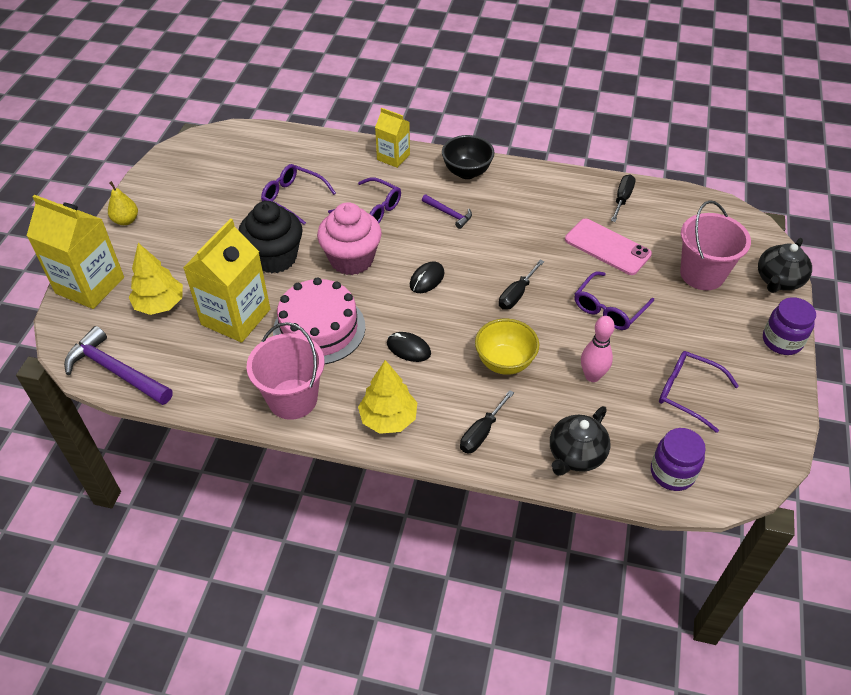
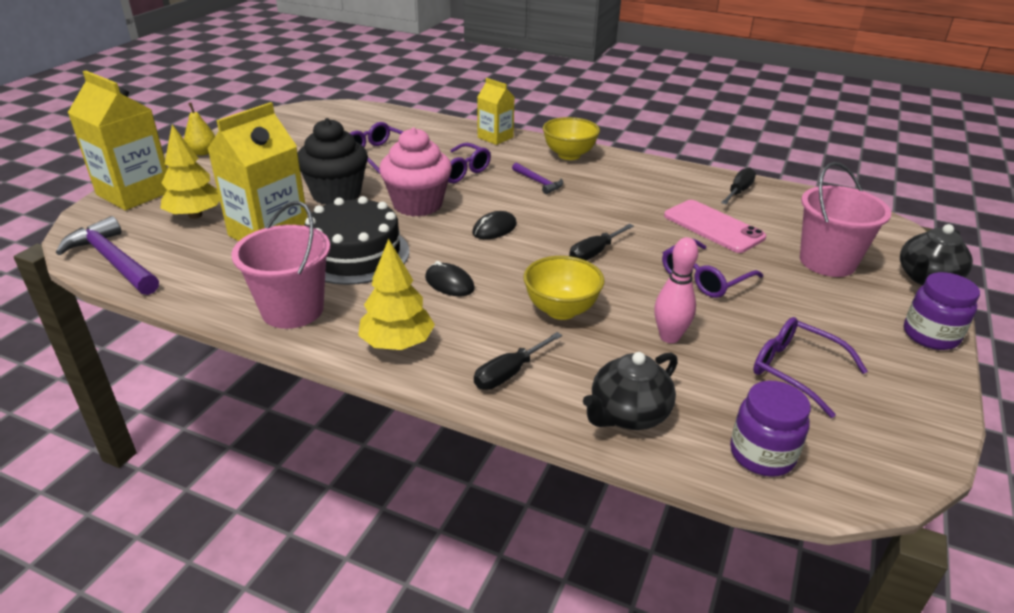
camera: 10 degrees right, 15 degrees down
(319, 328) = (355, 254): pink cake -> black cake
(467, 172) = (569, 155): black bowl -> yellow bowl

